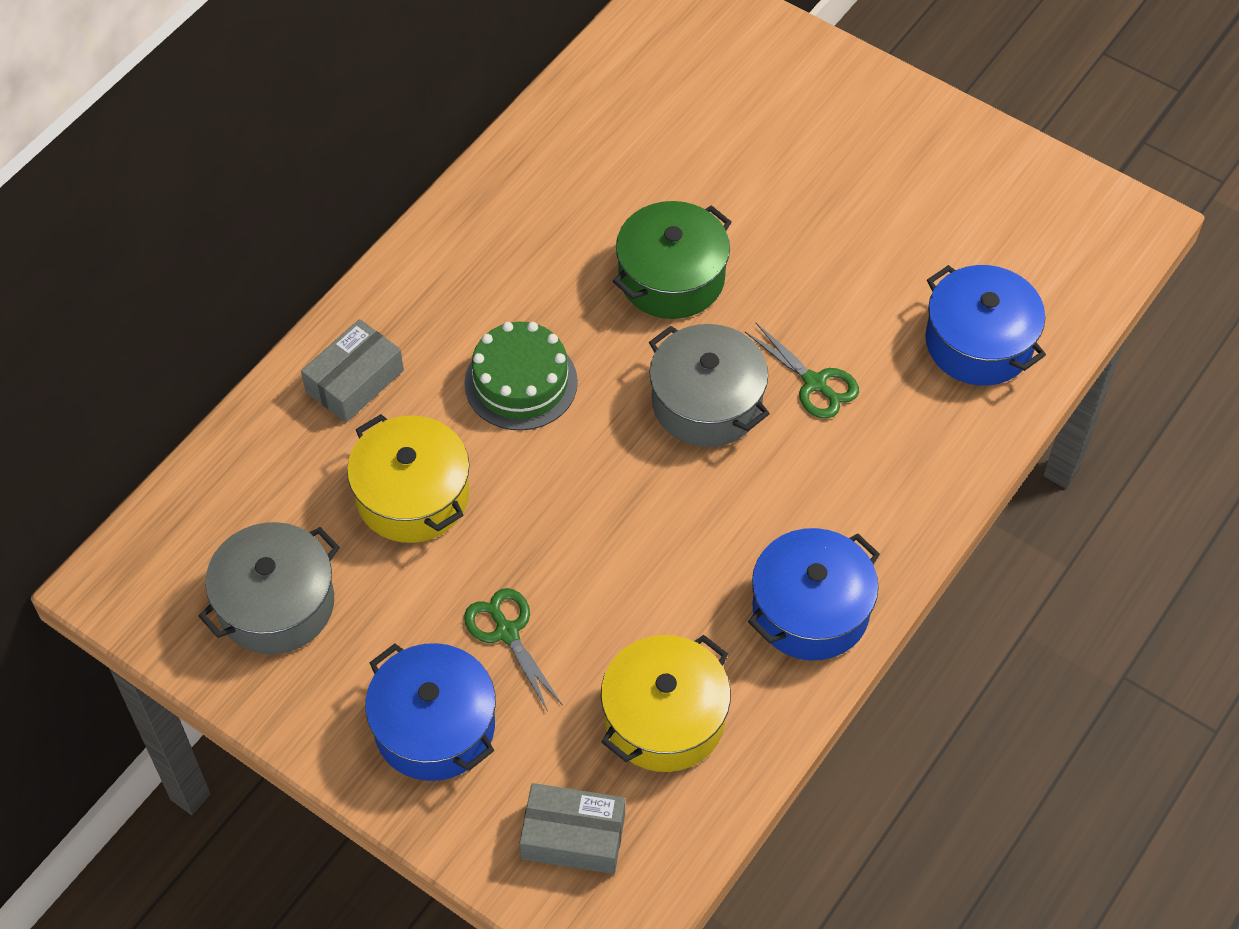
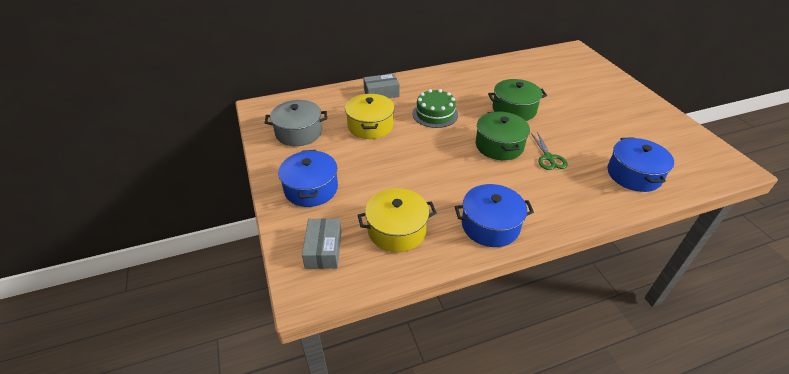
camera: 35 degrees right, 15 degrees down
(507, 632) = (364, 175): green scissors -> none
(573, 836) = (323, 249): grey box -> grey box turned 45 degrees clockwise
(706, 402) = (499, 145): grey pot -> green pot

